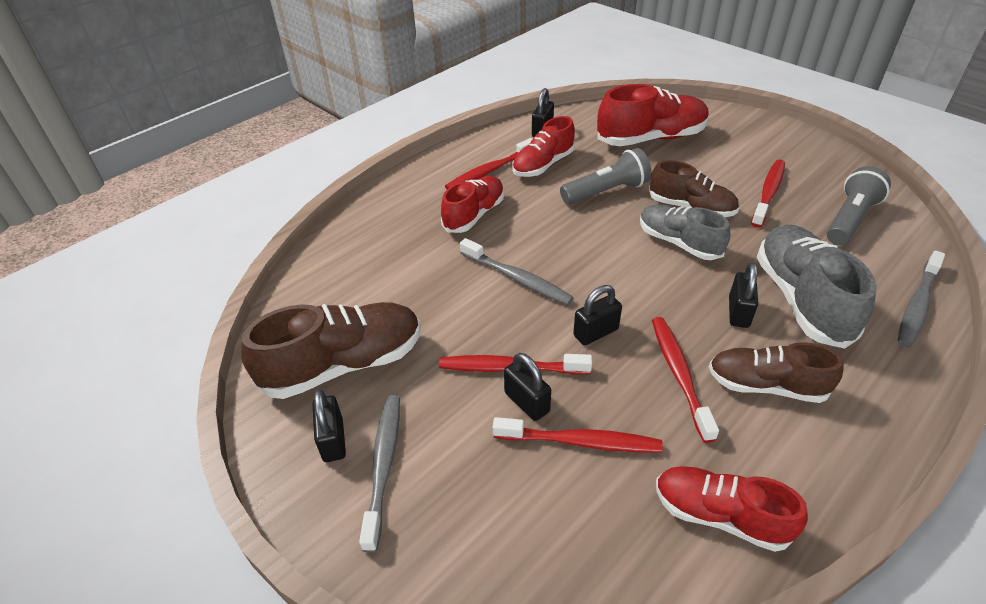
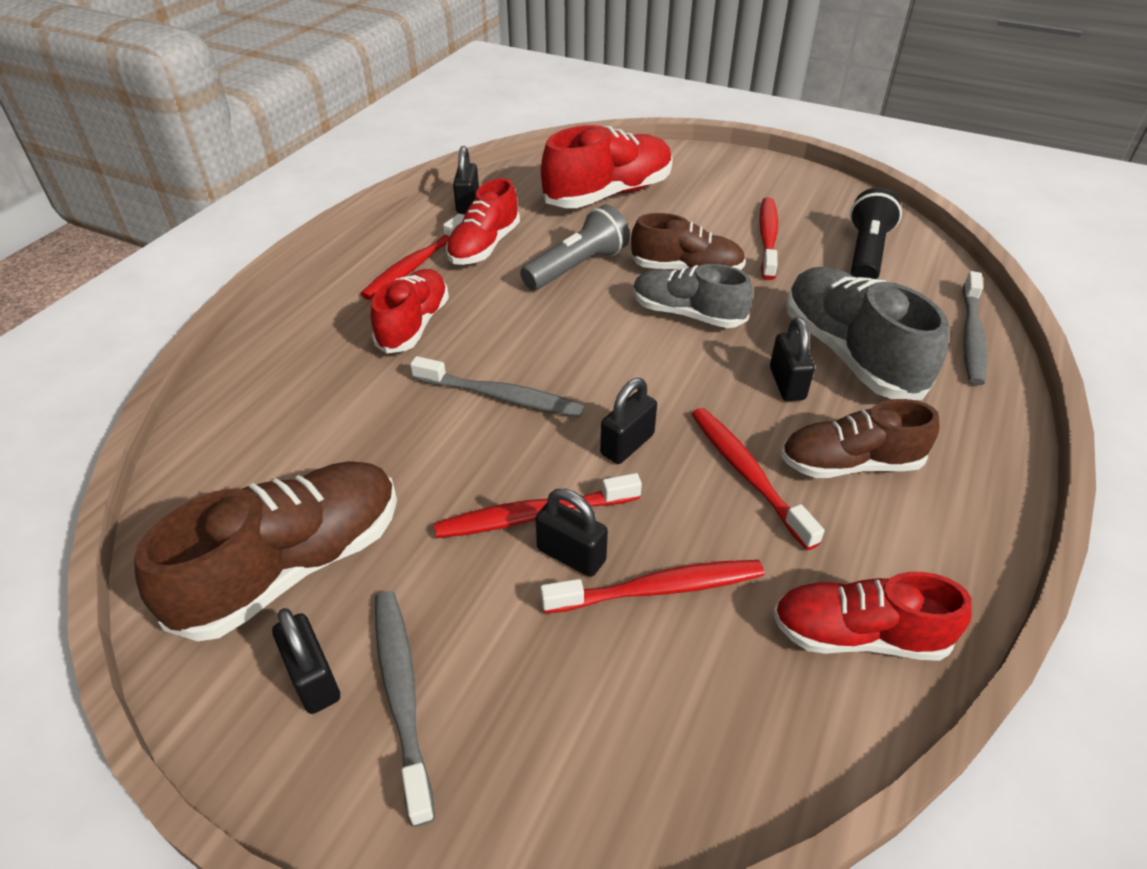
camera: 20 degrees left, 0 degrees up
(849, 219) = (866, 253): grey flashlight -> black flashlight

